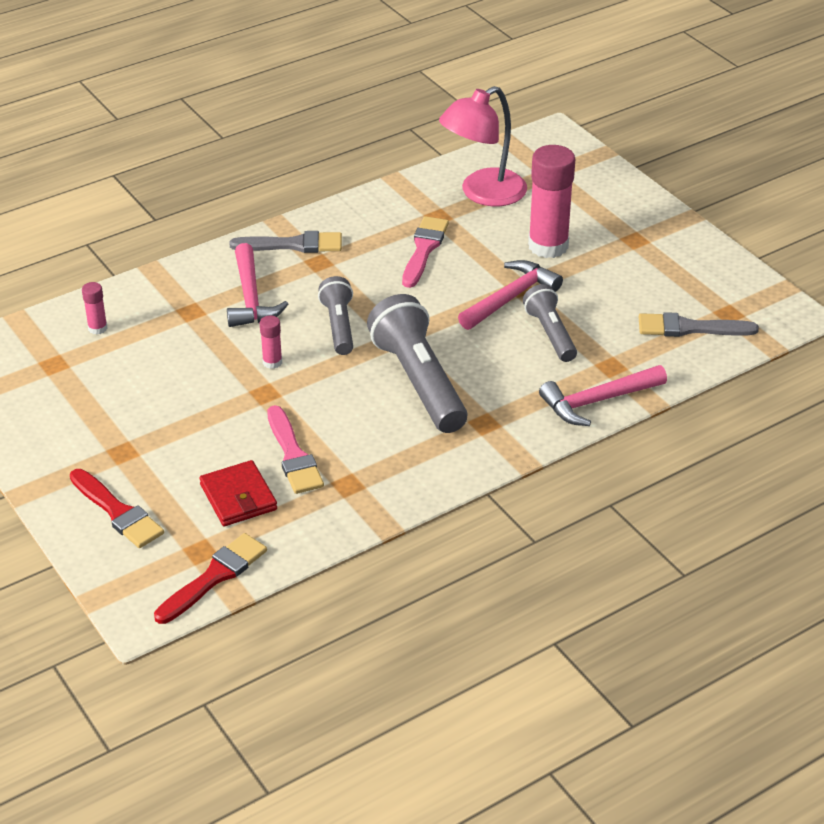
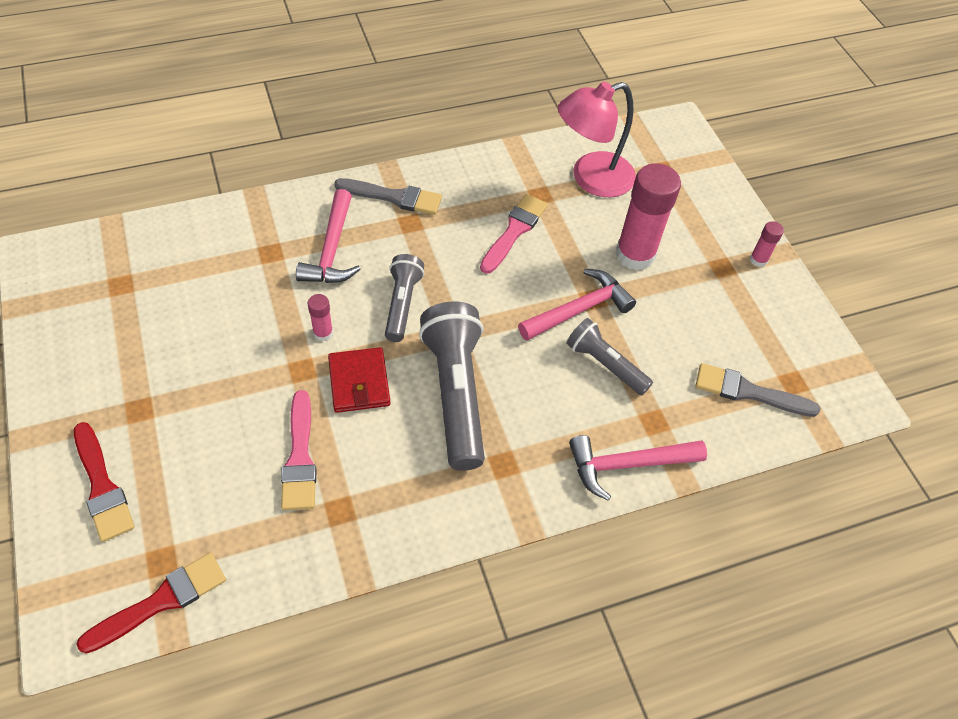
camera: 10 degrees right, 15 degrees up
(97, 328) = (177, 252): pink glue stick -> pink glue stick (758, 260)
(238, 497) = (226, 498): red wallet -> red wallet (359, 382)
(550, 334) = (605, 364): grey flashlight -> grey flashlight turned 45 degrees counterclockwise

